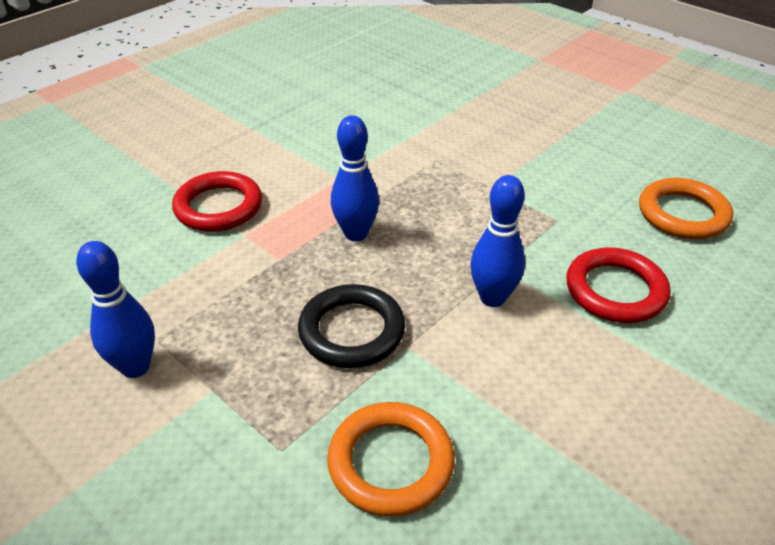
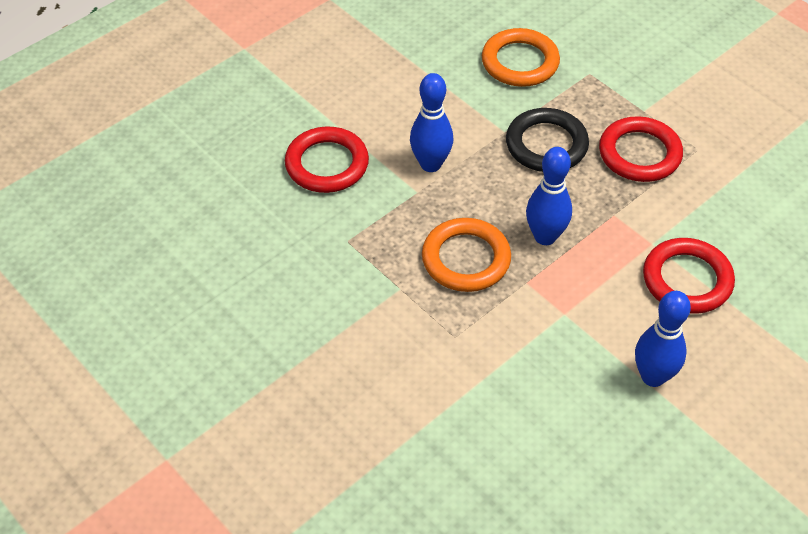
camera: 175 degrees left, 10 degrees up
(135, 367) = (704, 129): blue bowling pin -> blue bowling pin (653, 376)
(233, 327) = (639, 154): none -> red ring
(683, 214) = (222, 238): orange ring -> orange ring (466, 259)

